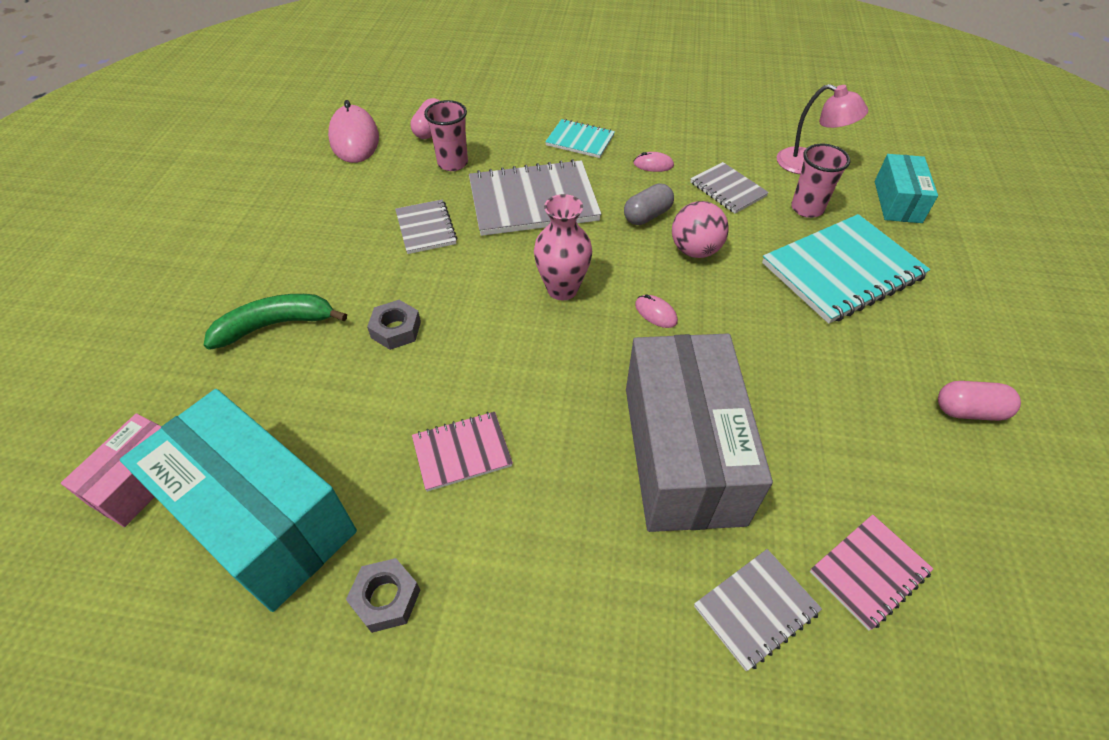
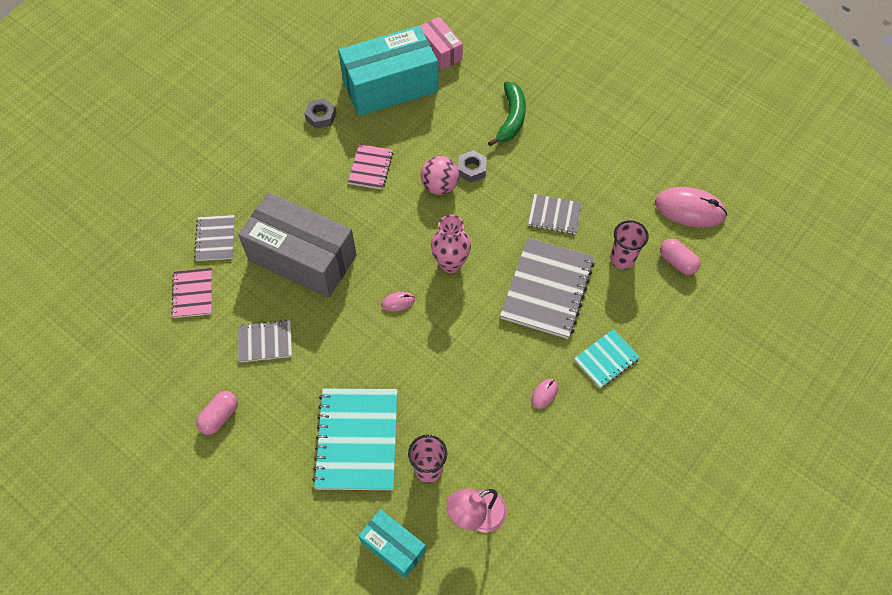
camera: 120 degrees right, 10 degrees up
(647, 215) = (488, 352): grey capsule -> none
(695, 250) = (435, 360): pink ball -> pink ball (440, 186)
(727, 189) = (483, 427): grey notebook -> grey notebook (265, 342)

